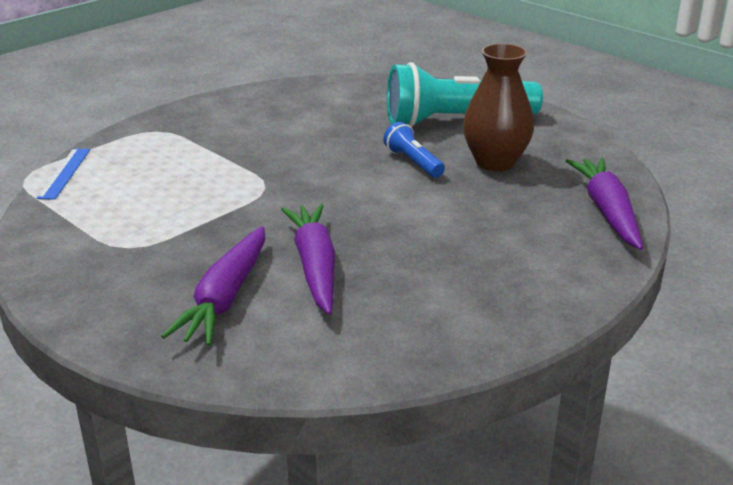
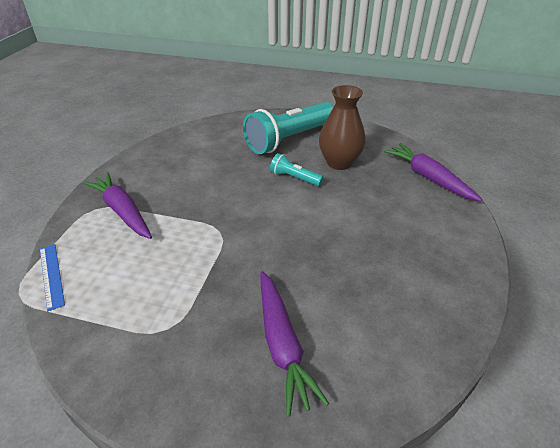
camera: 30 degrees left, 10 degrees up
(315, 266) = (315, 287): purple carrot -> purple carrot (122, 211)
(413, 162) = (294, 178): blue flashlight -> turquoise flashlight

